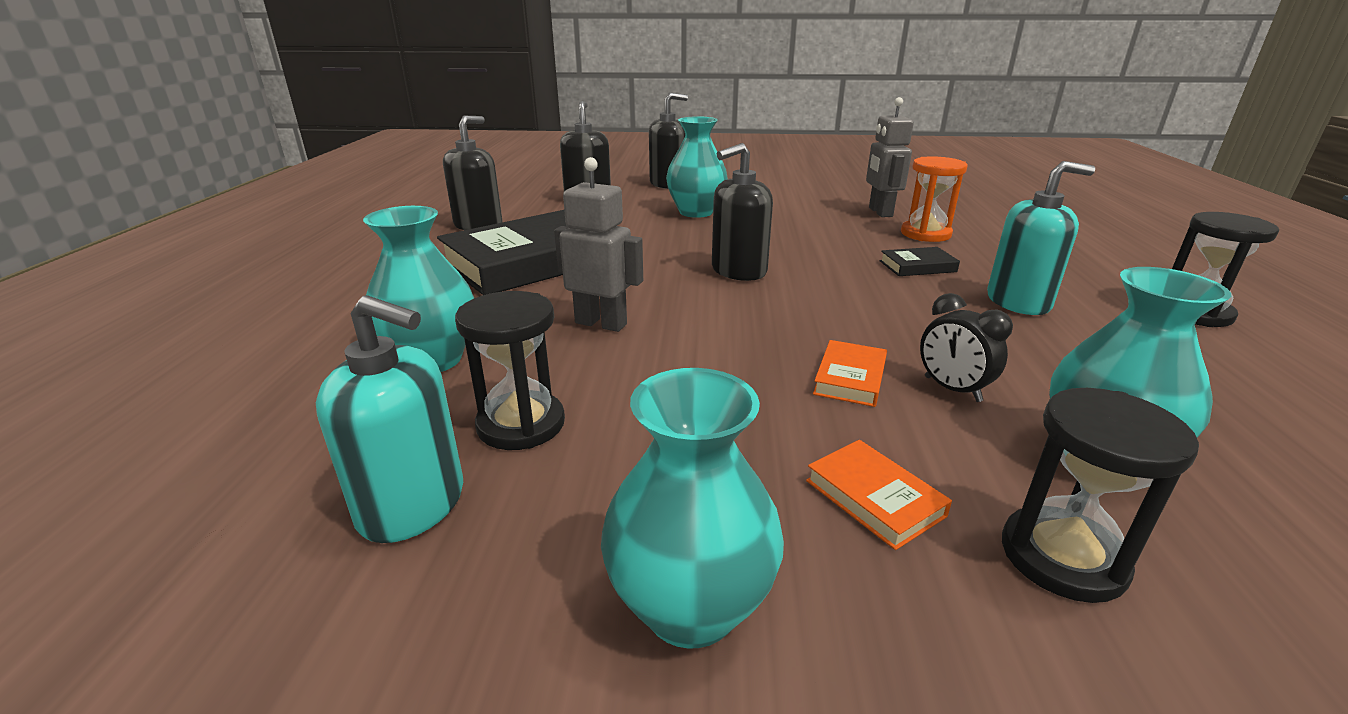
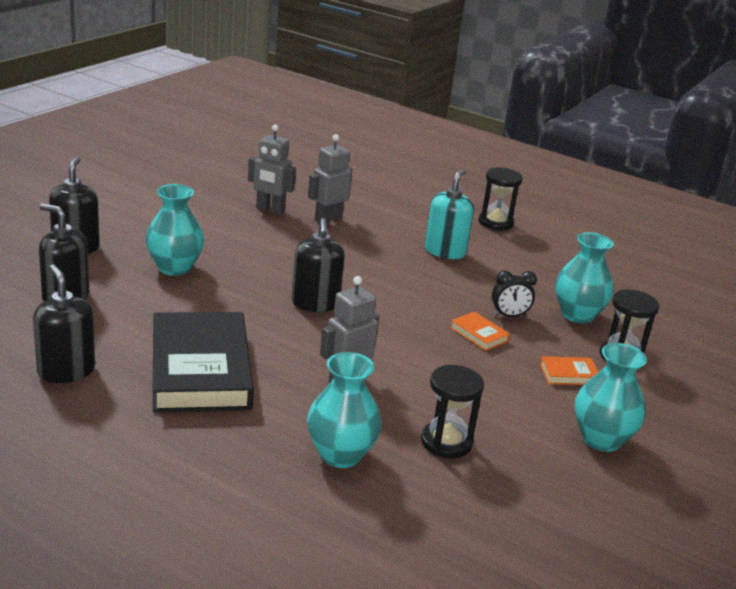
camera: 65 degrees left, 0 degrees up
(413, 505) = (495, 491): turquoise soap dispenser -> none
(917, 266) = (373, 249): black book -> none
(925, 234) = (328, 219): orange hourglass -> grey robot

